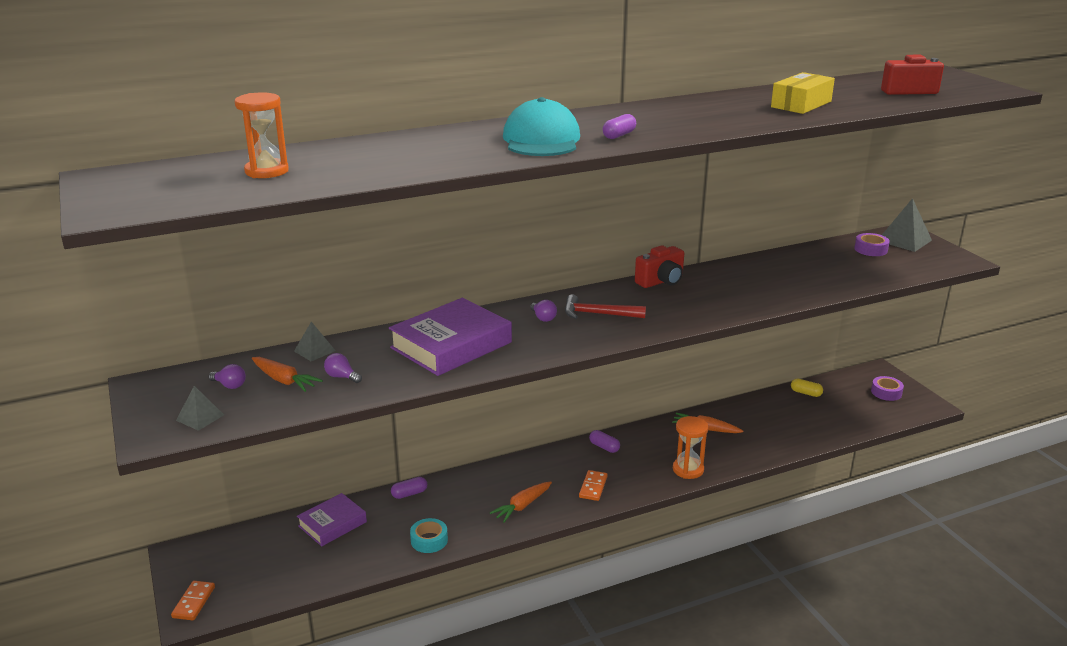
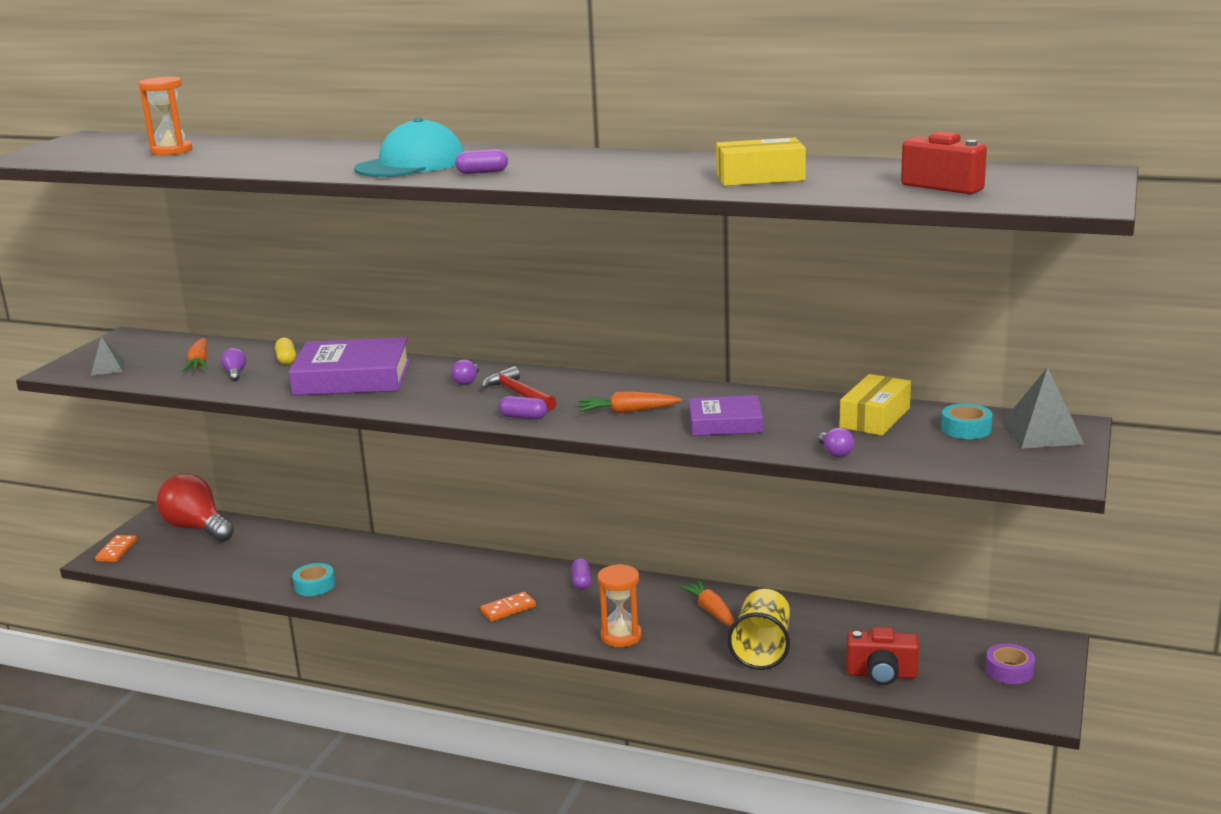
camera: 45 degrees right, 5 degrees down
(193, 602) = (116, 551): orange domino -> orange domino turned 45 degrees counterclockwise
(229, 385) = (165, 354): purple light bulb -> purple light bulb (835, 453)
(238, 547) = (197, 528): none -> red light bulb
(314, 351) = (260, 350): grey pyramid -> none
(332, 524) = (276, 541): purple book -> purple book (725, 423)
(409, 494) = (362, 545): purple capsule -> purple capsule (523, 417)
(522, 506) = (424, 595): orange carrot -> orange carrot (627, 411)
(661, 281) = (644, 386): red camera -> red camera (881, 674)
(769, 438) = (762, 649): none -> yellow cup
(806, 393) = (898, 627): yellow capsule -> yellow capsule (286, 359)
(820, 258) = (875, 418): none -> yellow box
(871, 249) = (966, 429): purple tape -> turquoise tape

